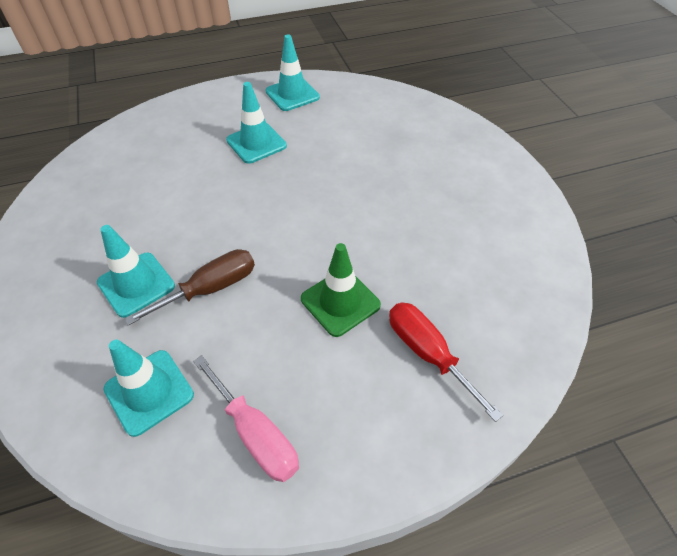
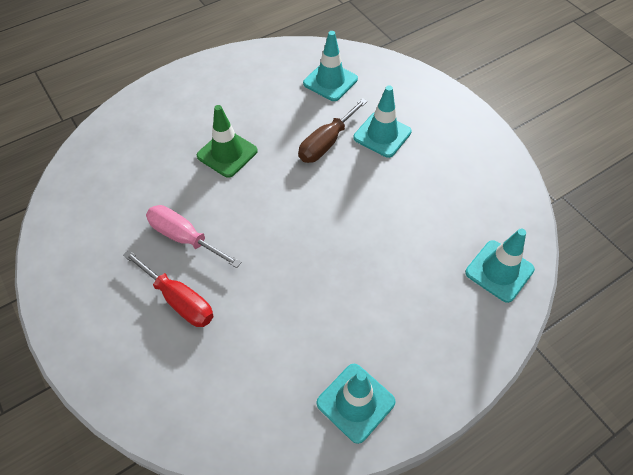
camera: 165 degrees right, 5 degrees up
(256, 143) = (361, 299): turquoise traffic cone -> turquoise traffic cone (499, 271)
(256, 434) = (258, 76): pink screwdriver -> pink screwdriver (184, 237)
(427, 353) = (161, 134): red screwdriver -> red screwdriver (179, 300)

